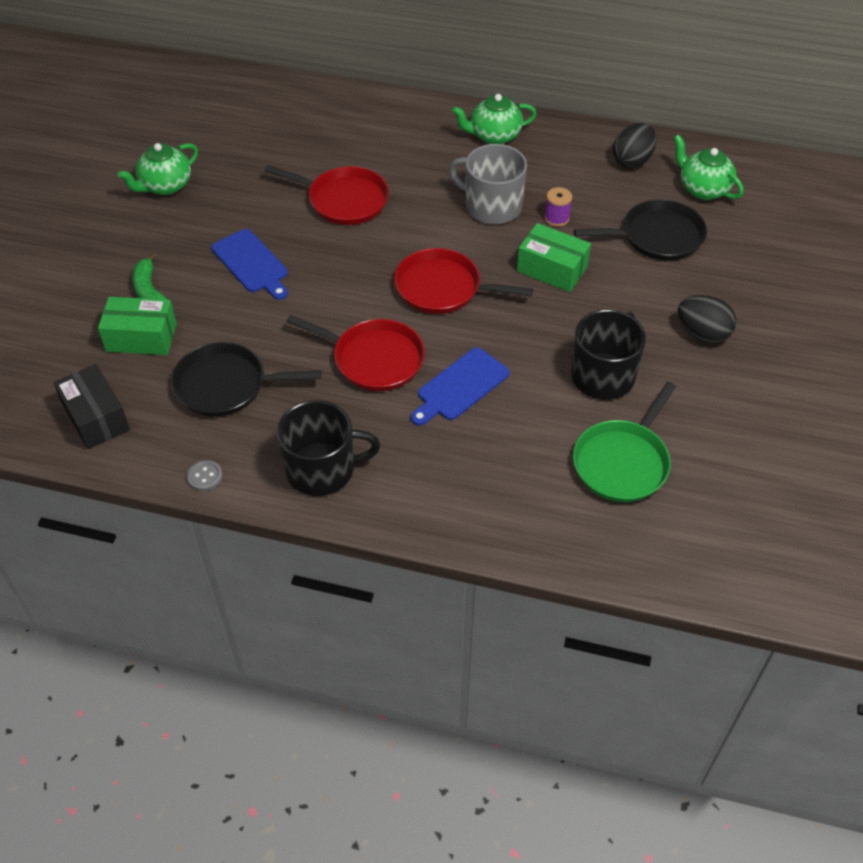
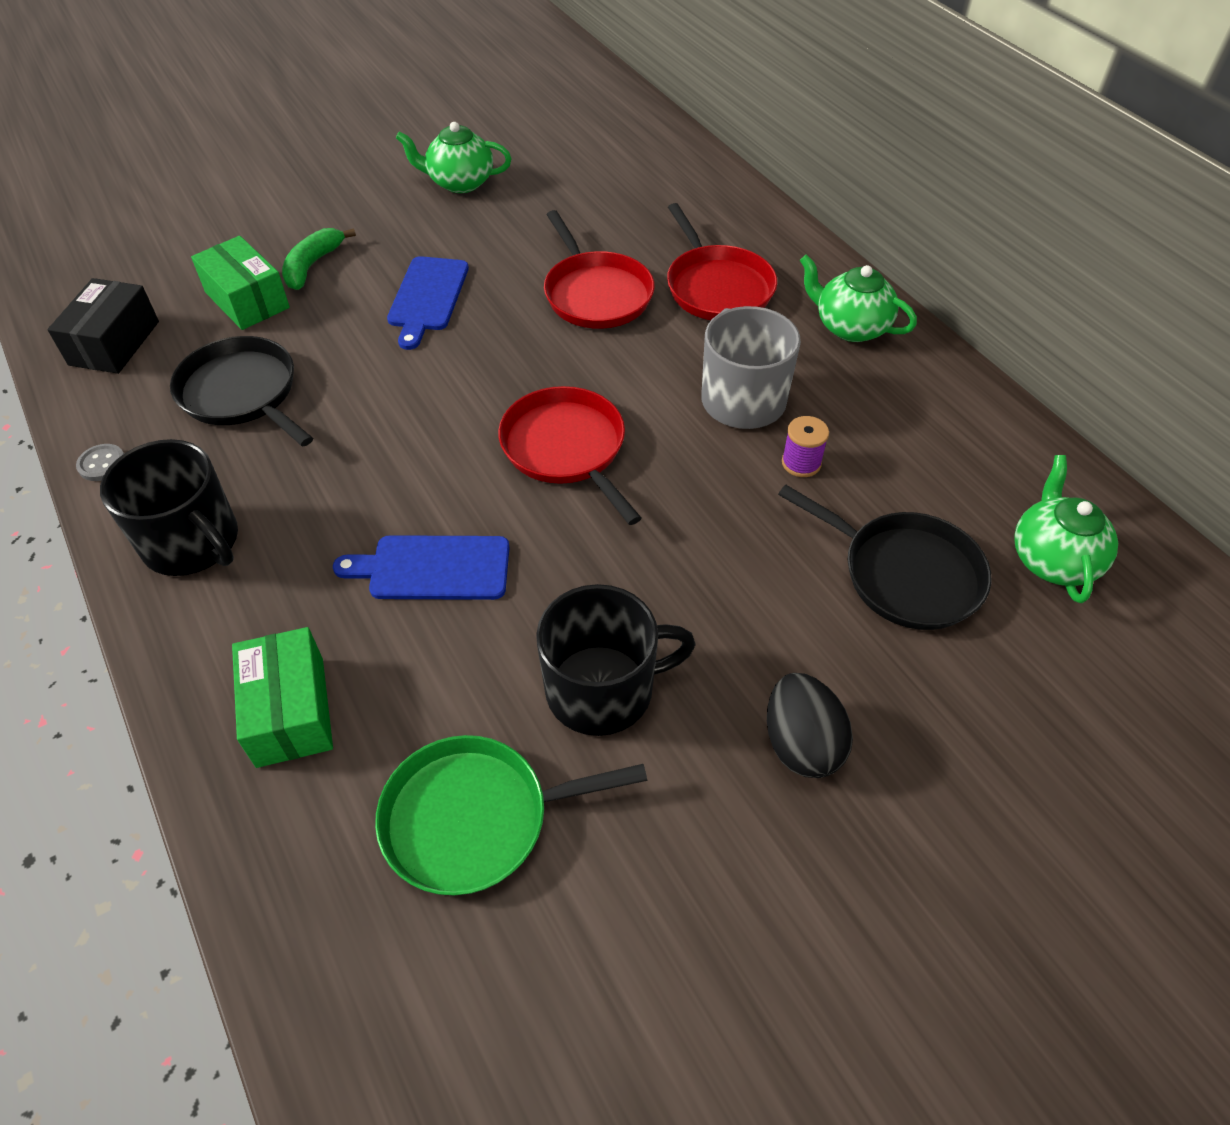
camera: 45 degrees right, 0 degrees up
(374, 359) = (397, 470): red pan -> red pan (717, 287)
(552, 269) = (715, 516): green box -> green box (290, 711)
(632, 160) = (993, 460): black egg -> none

